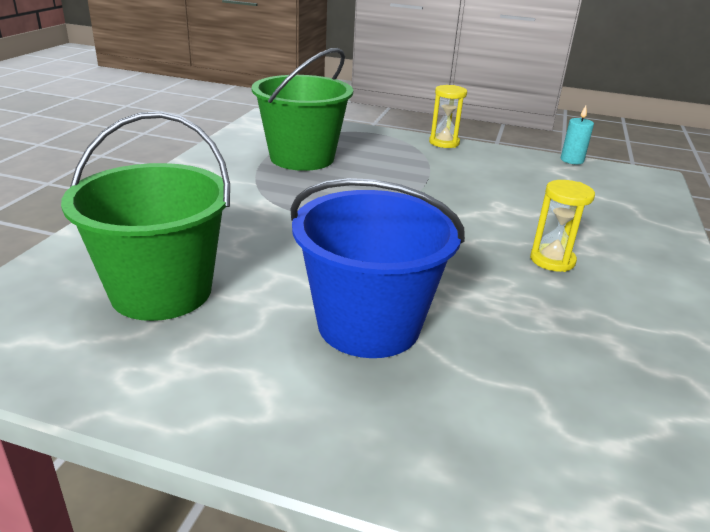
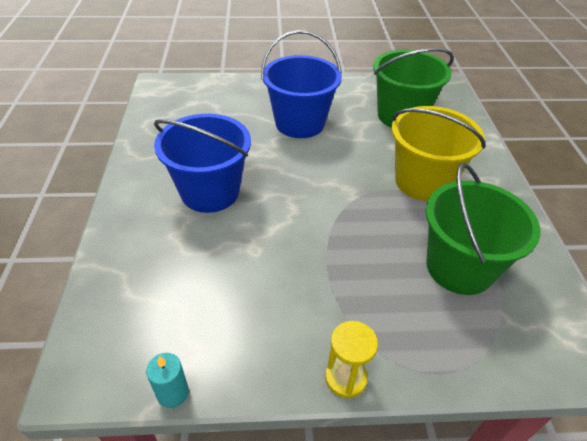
camera: 160 degrees right, 15 degrees up
(253, 210) = (422, 181): none -> yellow bucket
(552, 260) = (210, 192): yellow hourglass -> blue bucket

